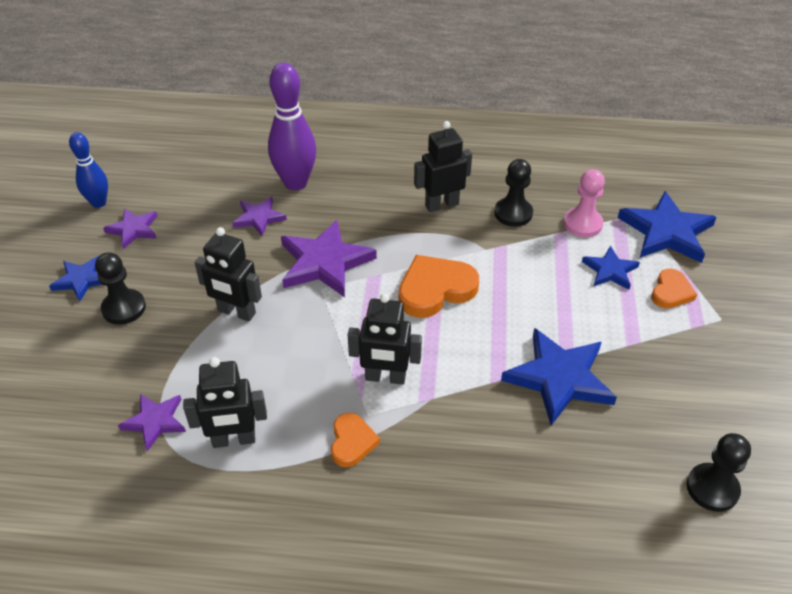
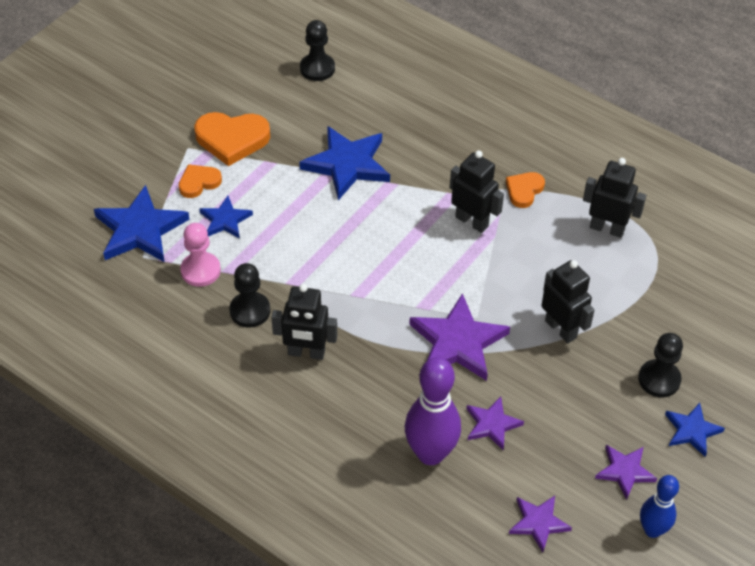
camera: 150 degrees left, 5 degrees up
(155, 421) = (660, 267): purple star -> purple star (538, 523)
(435, 289) = (381, 271): orange heart -> orange heart (232, 139)

